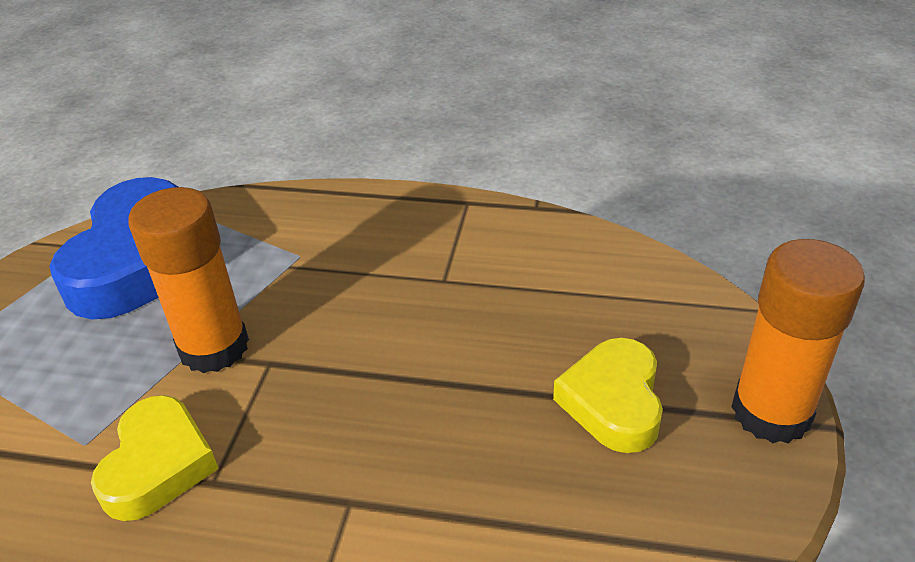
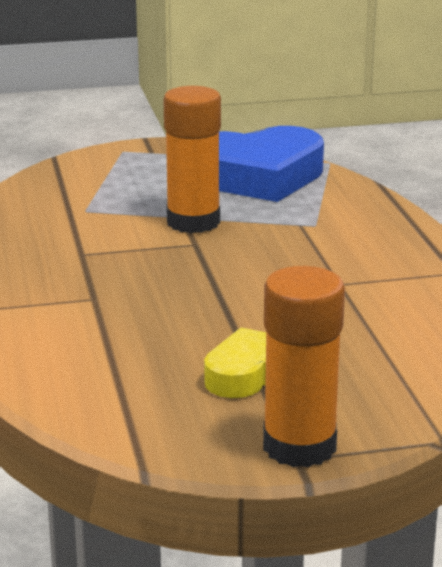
camera: 65 degrees right, 15 degrees down
(158, 465) = (83, 234): yellow heart -> none

